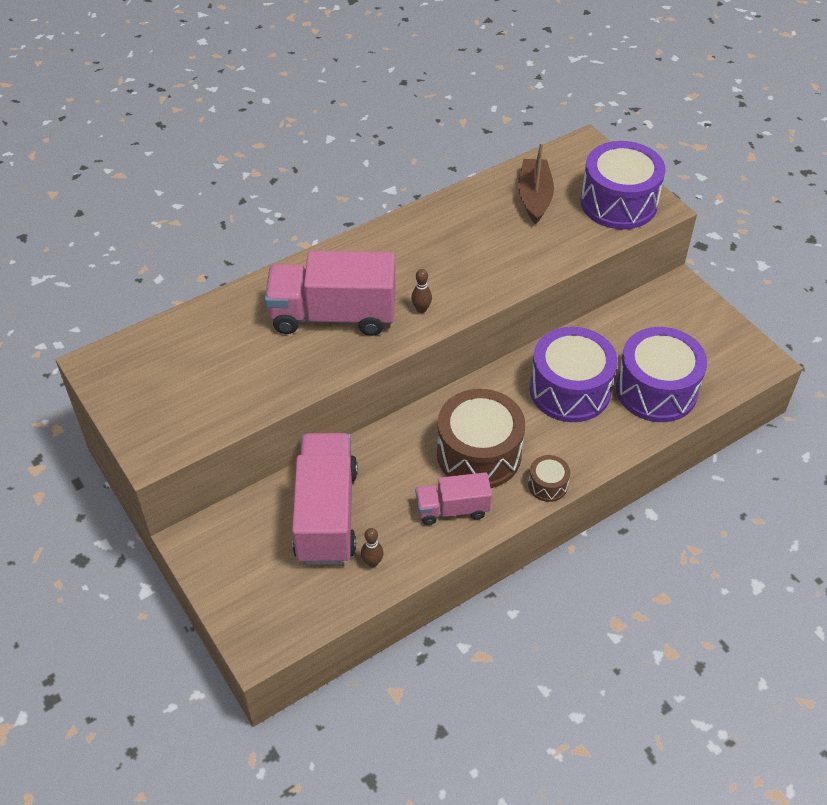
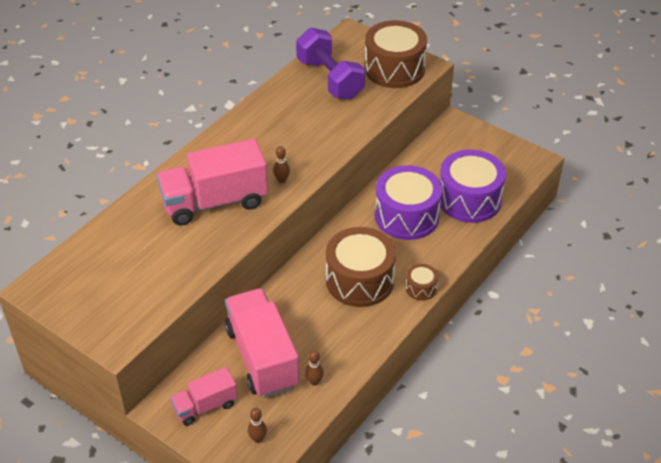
camera: 20 degrees left, 5 degrees down
(279, 610) = (258, 438): none -> brown bowling pin
(452, 509) = (358, 325): pink truck -> pink truck (205, 406)
(534, 197) = (330, 79): brown boat -> purple dumbbell
(618, 203) = (394, 69): purple drum -> brown drum

